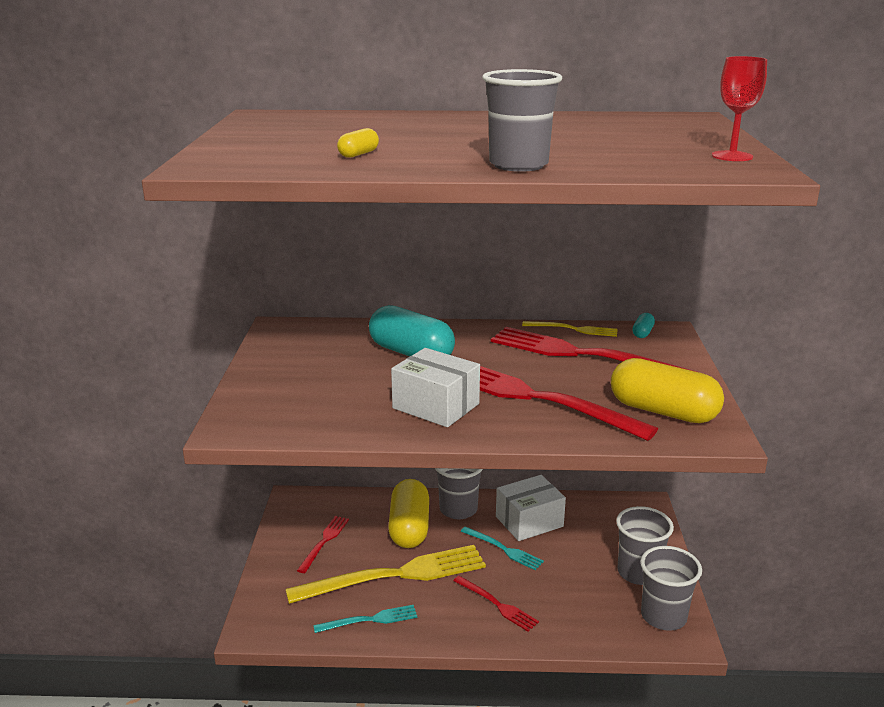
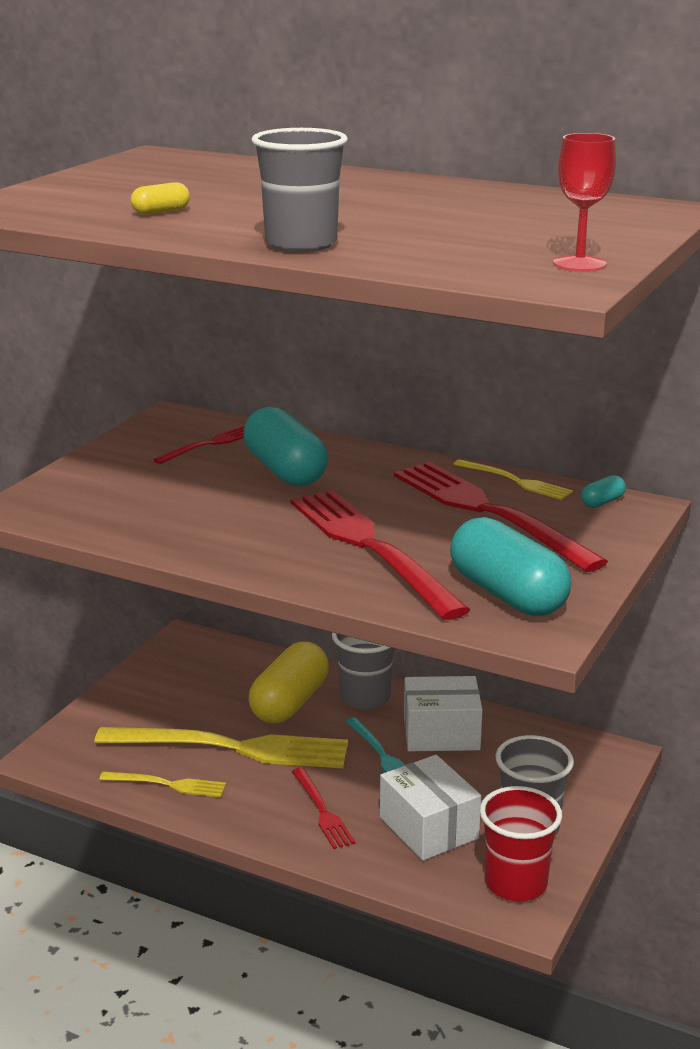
camera: 25 degrees right, 0 degrees up
(324, 542) = (182, 692): red fork -> red fork (209, 444)
(370, 620) = (167, 784): turquoise fork -> yellow fork
(436, 406) = (247, 532): white box -> white box (429, 828)
(663, 411) = (507, 594): yellow capsule -> turquoise capsule
(663, 616) = (516, 883): grey cup -> red cup

